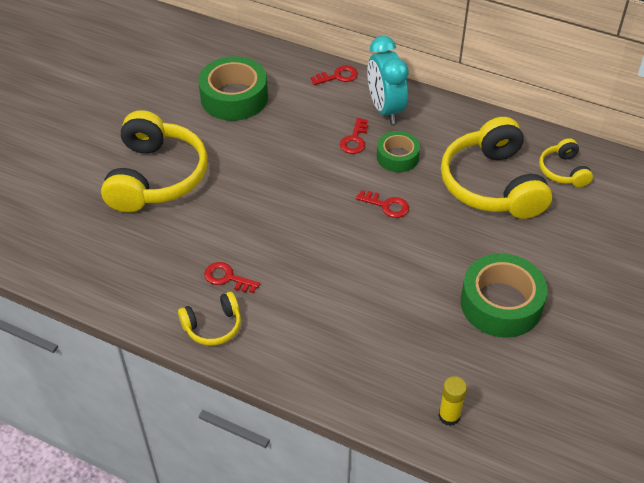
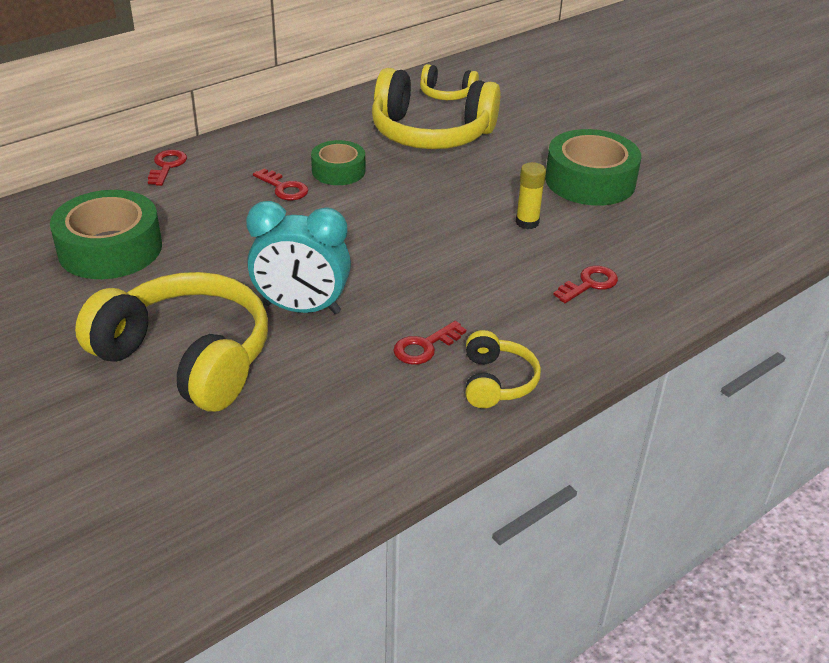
camera: 65 degrees left, 10 degrees down
(385, 109) = (257, 155): turquoise clock -> turquoise clock (302, 308)
(386, 205) = (404, 200): red key -> red key (589, 284)
(449, 416) = (714, 255): yellow glue stick -> yellow glue stick (527, 222)

